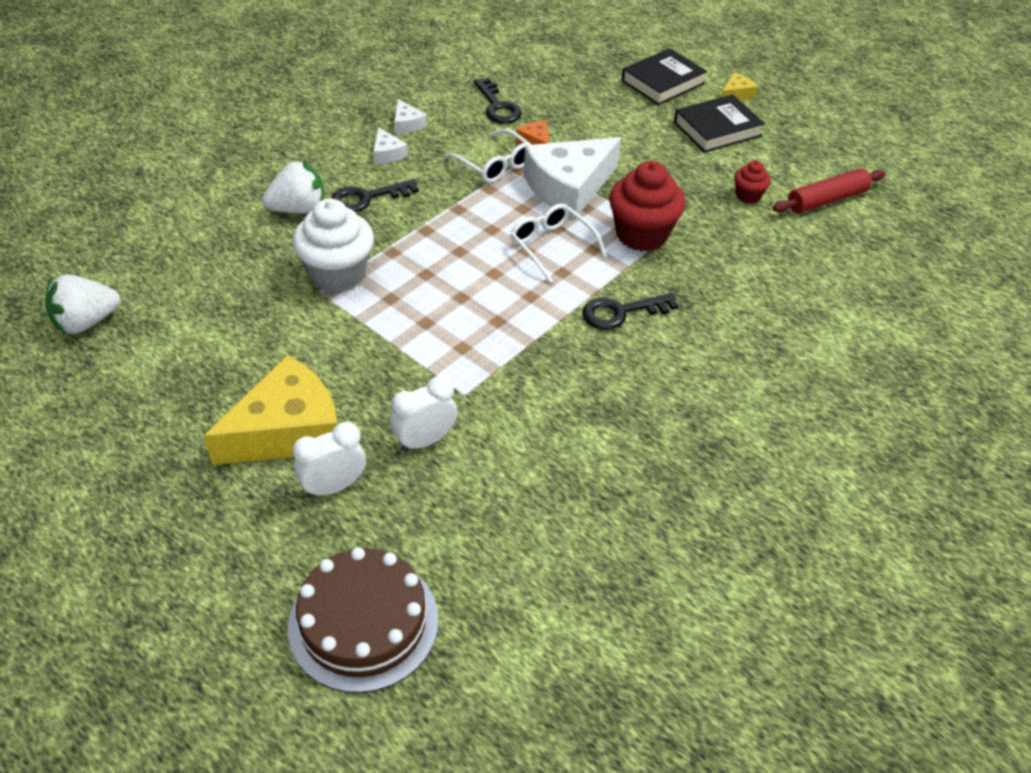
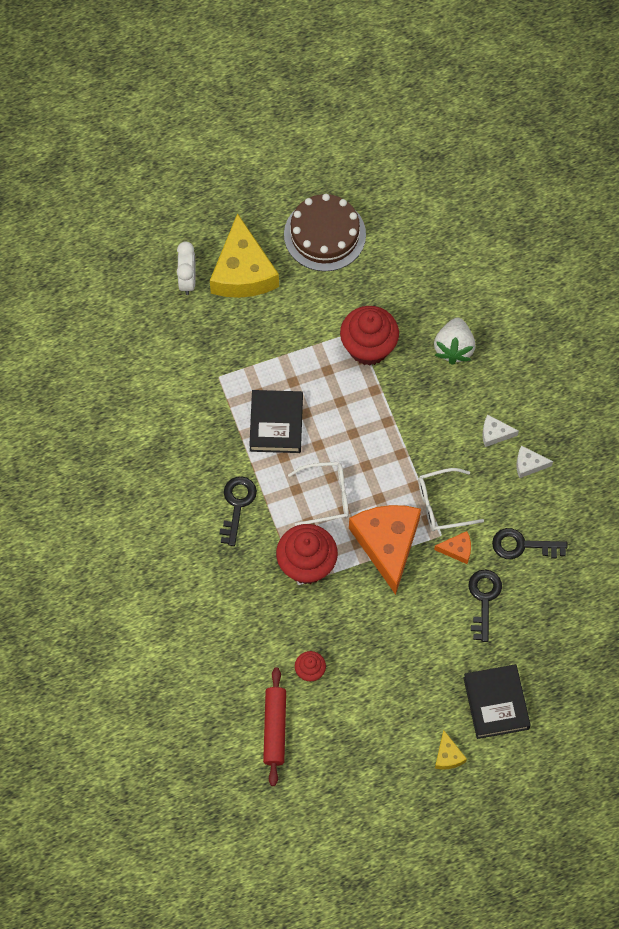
camera: 120 degrees right, 20 degrees up
(86, 322) = (396, 192): white strawberry -> none
(337, 274) = (368, 347): white cupcake -> red cupcake
(363, 622) = (93, 263): brown cake -> brown cake (325, 234)
(367, 198) = (444, 397): black key -> black key (484, 599)
(425, 441) = (194, 339): white clock -> none
(569, 187) = (387, 544): white cheese -> orange cheese
(717, 129) = (406, 705): black book -> black book (276, 424)

